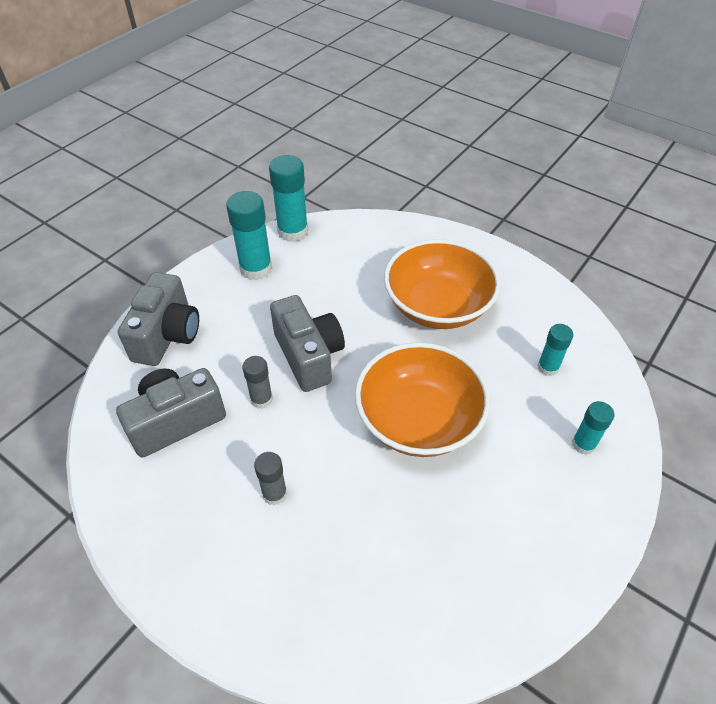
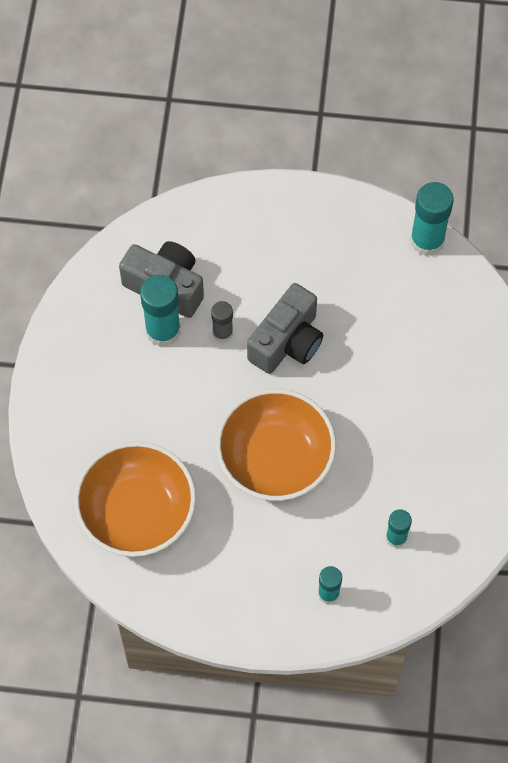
camera: 60 degrees right, 15 degrees up
(167, 335) = (239, 222): grey camera -> none
(256, 268) = (357, 240): turquoise glue stick -> turquoise glue stick (163, 331)
(274, 494) = (149, 392): grey glue stick -> none
(438, 306) = (412, 416): orange bowl -> orange bowl (137, 512)

